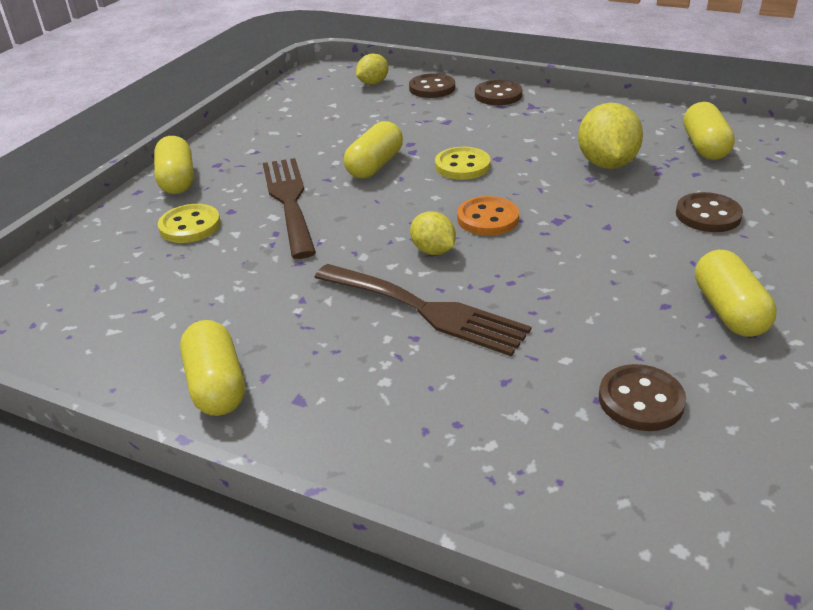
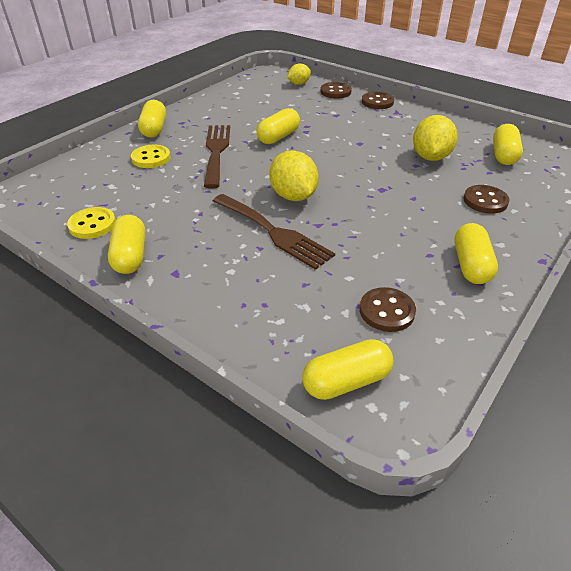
camera: 10 degrees right, 5 degrees up
(433, 251) = (293, 196): yellow lemon -> yellow lemon, size x1.69
(462, 166) = (334, 145): yellow button -> yellow button (92, 225)
(487, 218) = (336, 181): orange button -> none
(627, 519) = (346, 381): none -> yellow capsule

